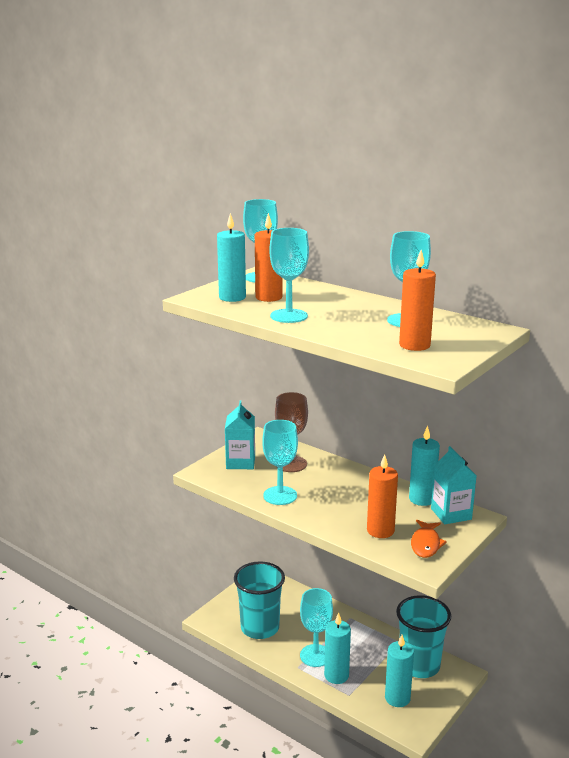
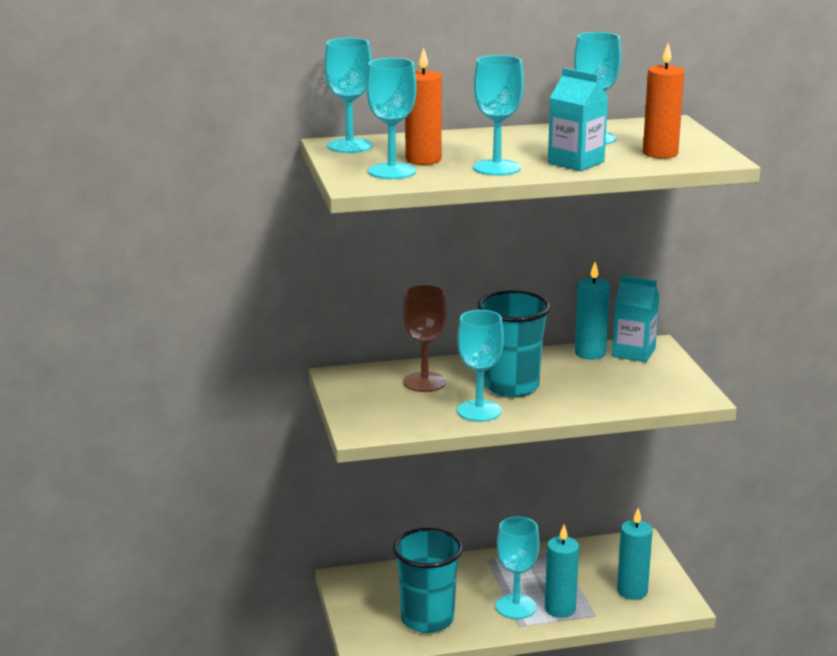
camera: 50 degrees left, 0 degrees up
(232, 297) = (392, 171): turquoise candle -> turquoise goblet
(240, 462) = (376, 405): turquoise carton -> turquoise carton (576, 162)
(380, 531) = (615, 392): orange candle -> none
(419, 665) = (604, 557): turquoise cup -> turquoise cup (511, 386)
(426, 544) = (665, 383): orange fish -> none

